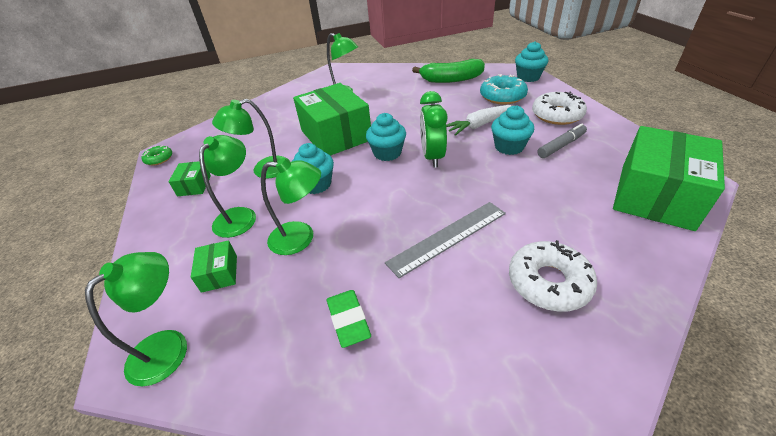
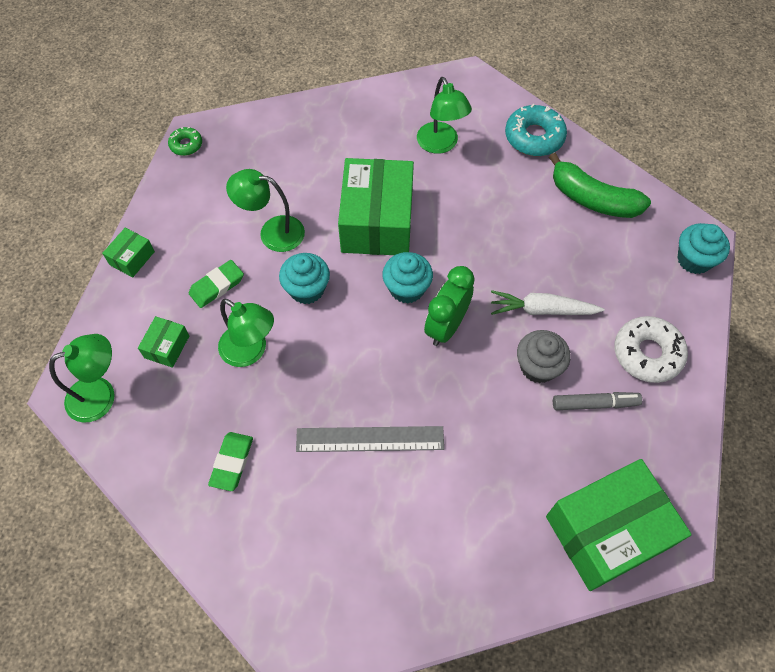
camera: 30 degrees right, 20 degrees up
(194, 185) = (199, 213): green box -> green box (132, 258)
(240, 215) = (217, 286): green lamp -> green eraser
(502, 96) = (621, 276): turquoise donut -> turquoise donut (534, 137)
(509, 147) = (538, 366): turquoise cupcake -> grey cupcake
(548, 282) = (407, 541): white donut -> none

